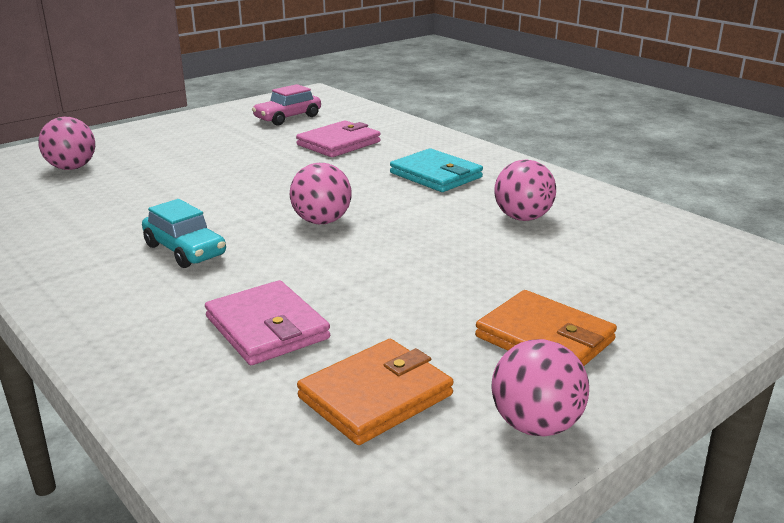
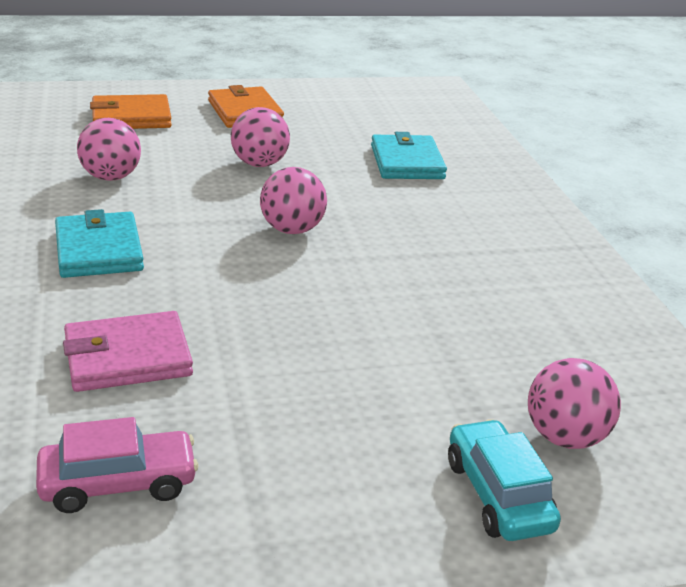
camera: 155 degrees left, 5 degrees up
(185, 250) = (440, 237): turquoise car -> turquoise car (498, 494)
(267, 328) = (407, 162): pink wallet -> turquoise wallet
(375, 396) = (370, 118): orange wallet -> orange wallet (131, 117)
(535, 425) = (305, 91): pink ball -> pink ball (259, 164)

